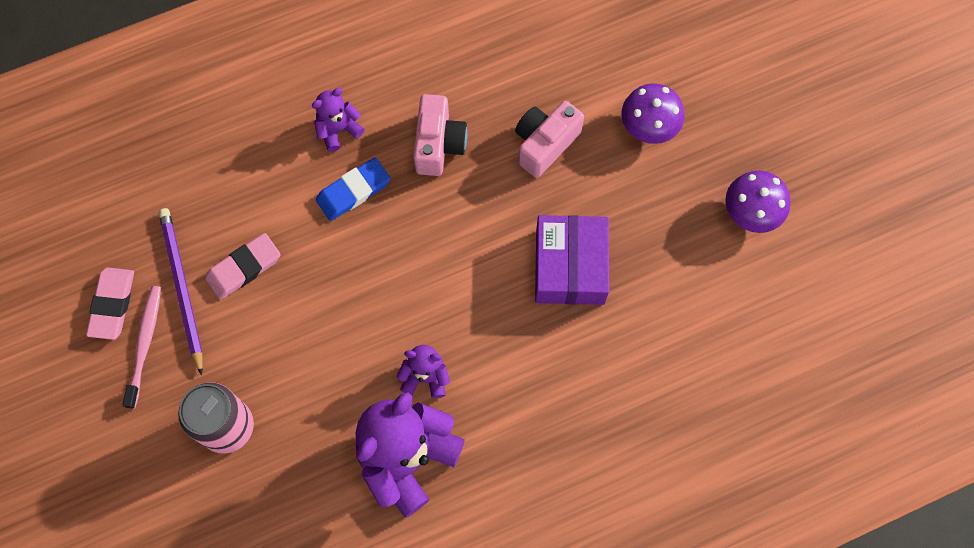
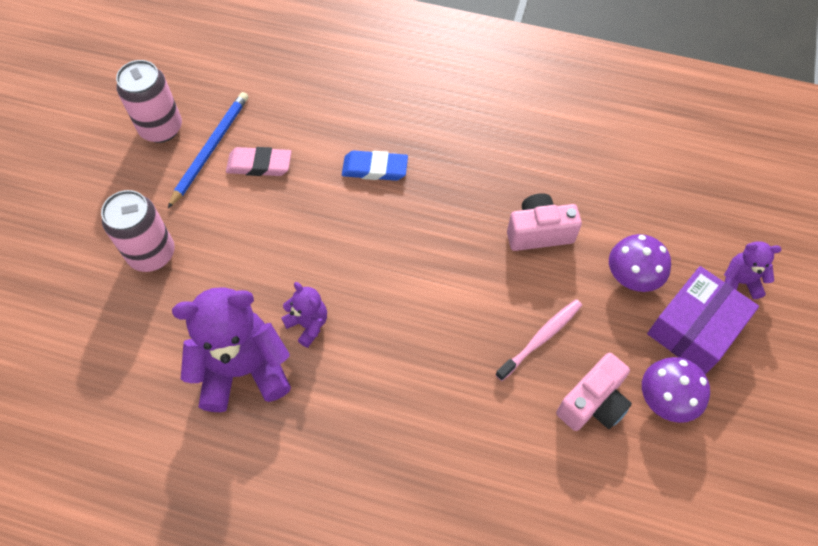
camera: 40 degrees right, 10 degrees down
(112, 304) = (161, 128): pink eraser -> pink can
(145, 344) = (156, 165): pink toothbrush -> pink toothbrush (541, 338)
(182, 288) = (211, 149): purple pencil -> blue pencil
(338, 130) = (401, 124): purple teddy bear -> purple teddy bear (739, 282)
(438, 144) = (461, 180): pink camera -> pink camera (593, 403)
(569, 267) = (482, 329): purple box -> purple box (694, 328)

